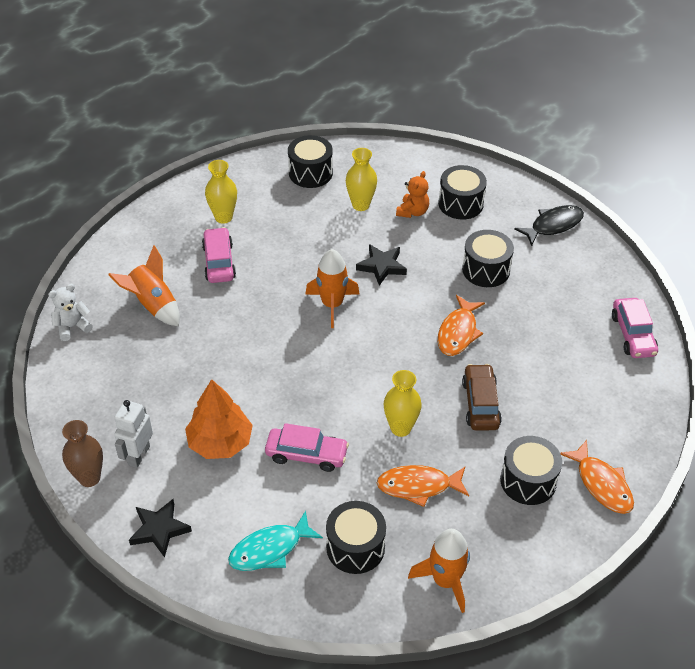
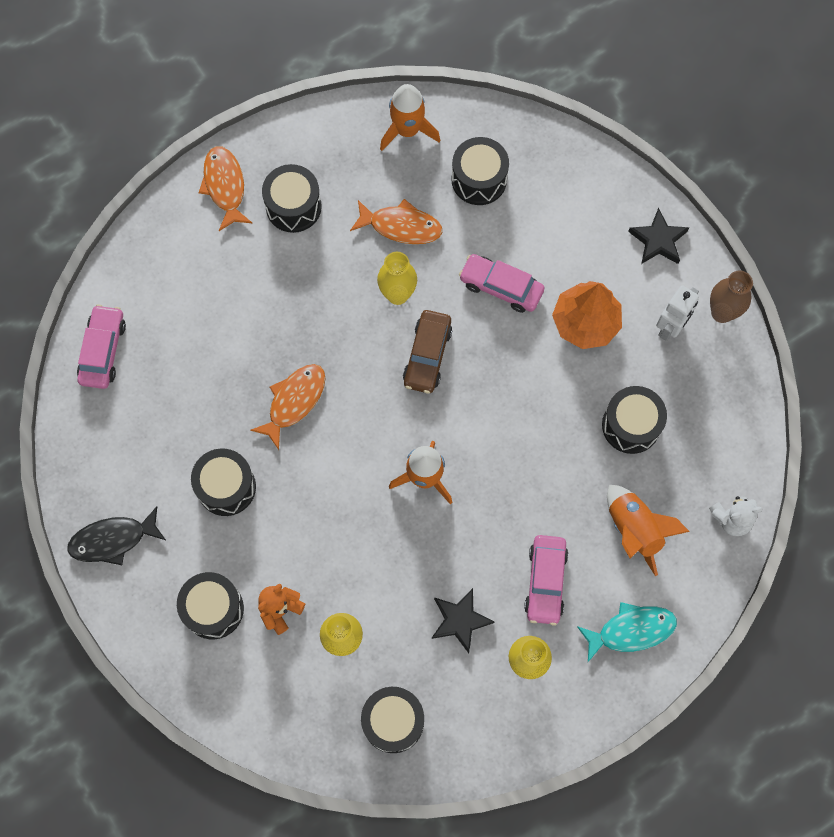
camera: 165 degrees left, 25 degrees up
(166, 373) = (631, 425): none -> black drum
(270, 549) = (558, 196): turquoise fish -> turquoise fish (631, 630)
(382, 266) = (349, 524): black star -> black star (460, 620)
(480, 404) = (305, 303): brown car -> brown car (427, 355)

